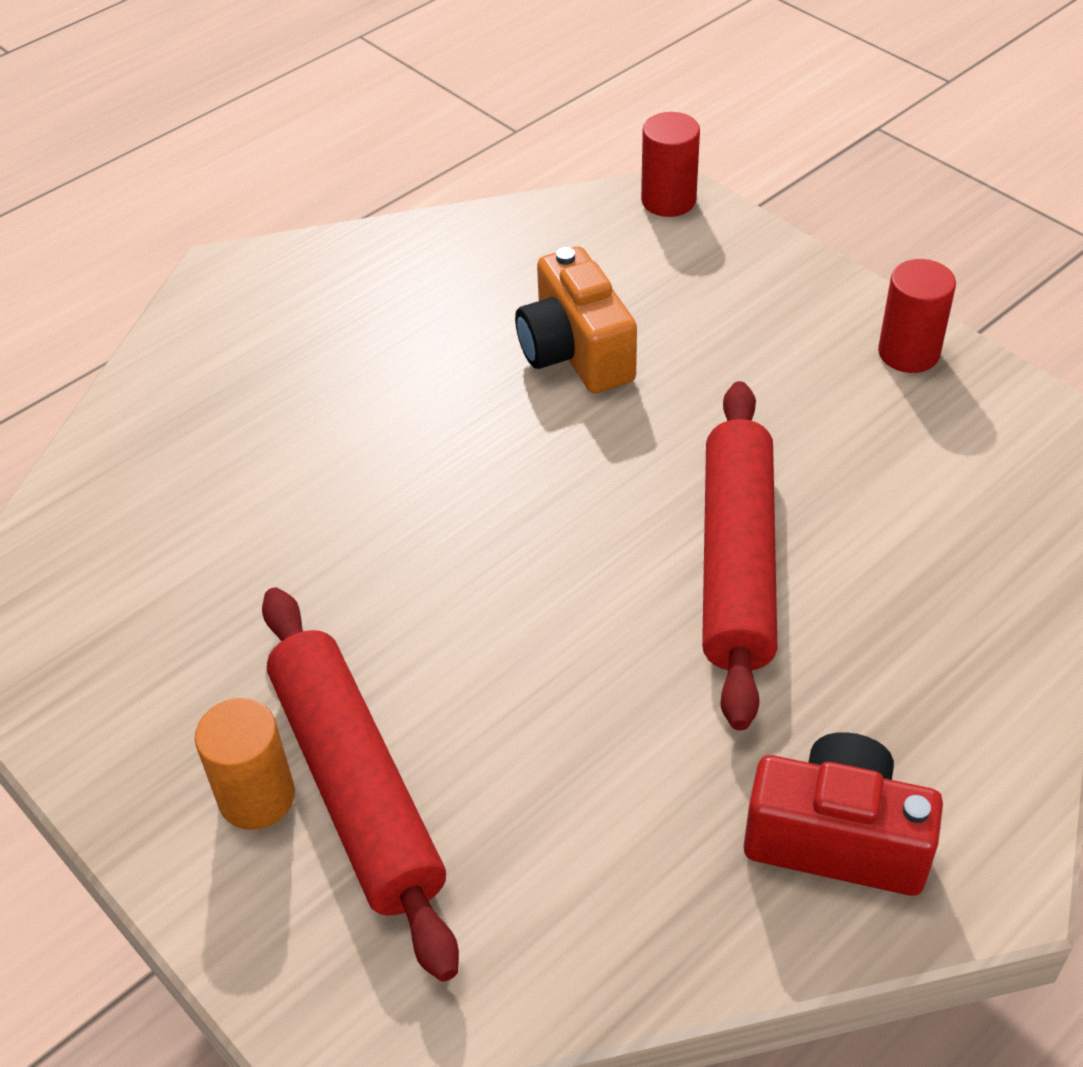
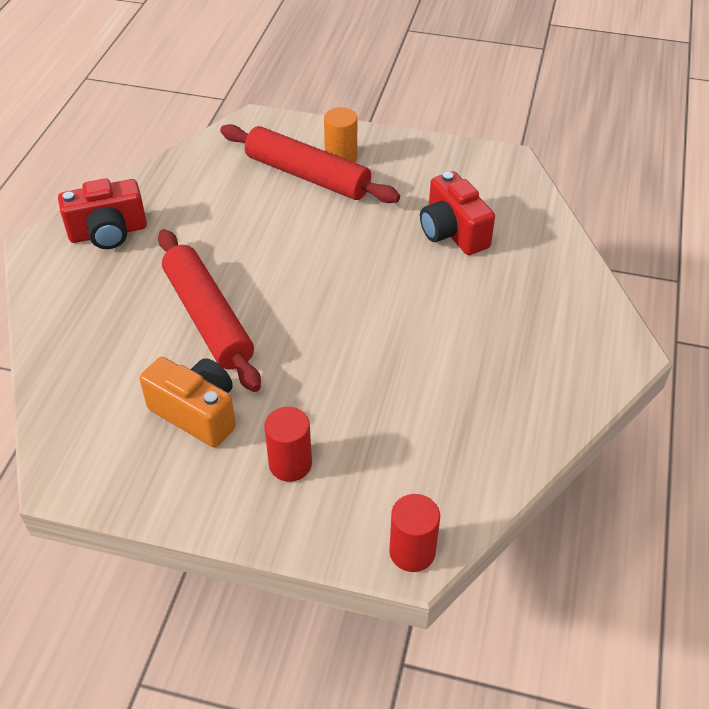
camera: 145 degrees right, 0 degrees up
(236, 532) = (452, 232): none -> red camera
(575, 352) = (376, 395): orange camera -> orange camera (197, 413)
(908, 353) = (172, 491): red cylinder -> red cylinder (290, 464)

